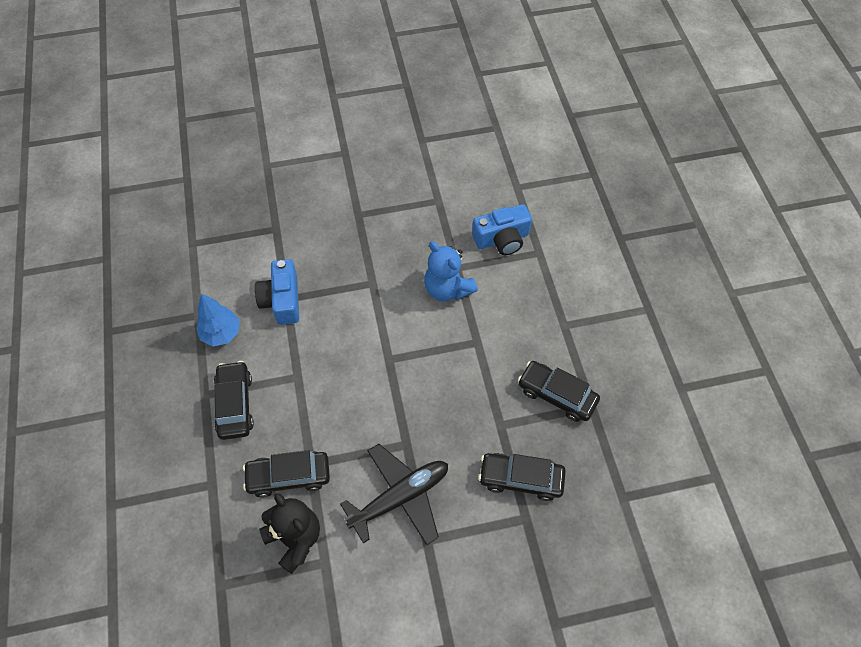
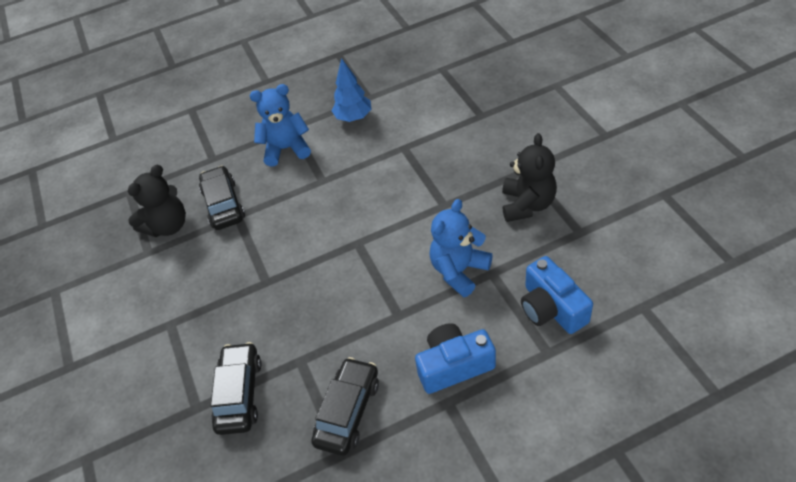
camera: 85 degrees right, 10 degrees down
(235, 404) = (286, 149): black car -> blue teddy bear
(282, 300) = (401, 145): blue camera -> blue camera (454, 365)
(397, 225) = (527, 205): none -> black teddy bear
(400, 497) = (211, 291): black plane -> none

